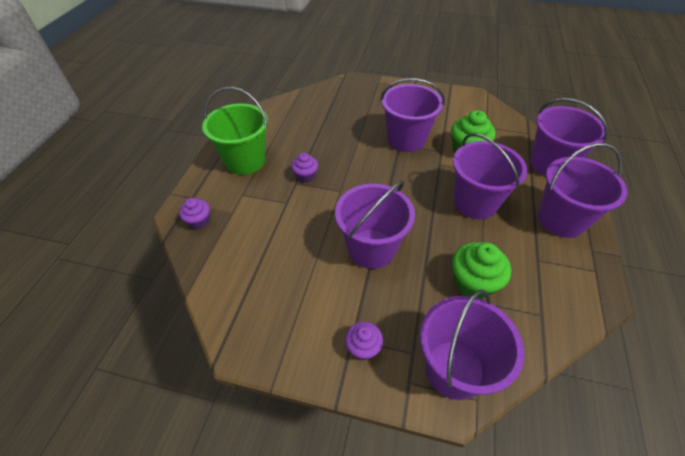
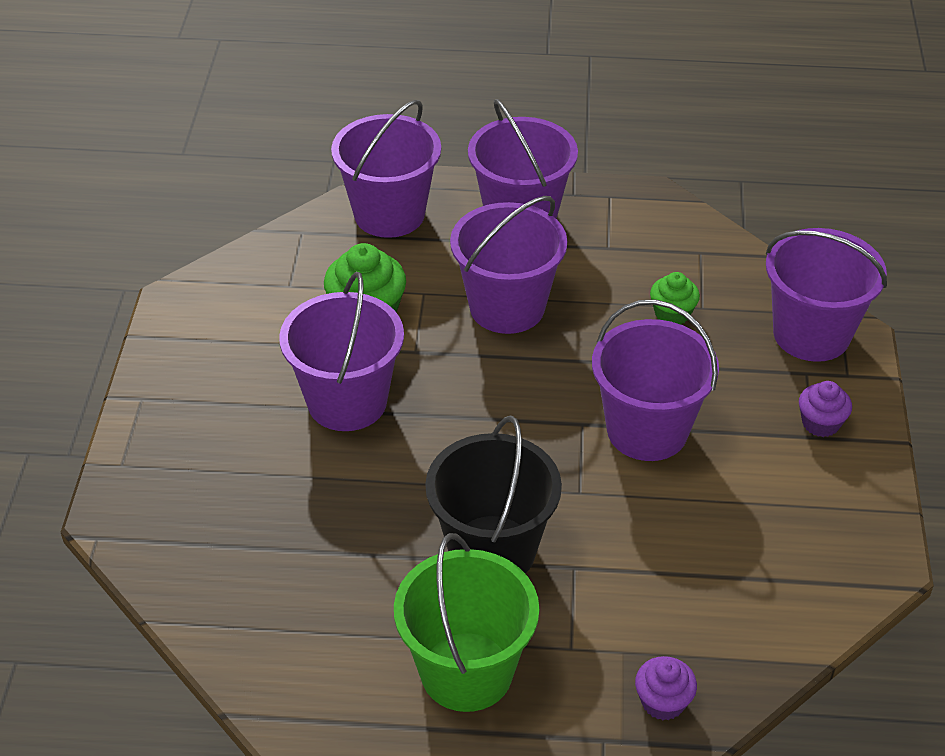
camera: 100 degrees left, 5 degrees down
(305, 176) = (492, 550): purple cupcake -> black bucket
(473, 282) = (672, 314): green cupcake -> green cupcake, size x0.60

